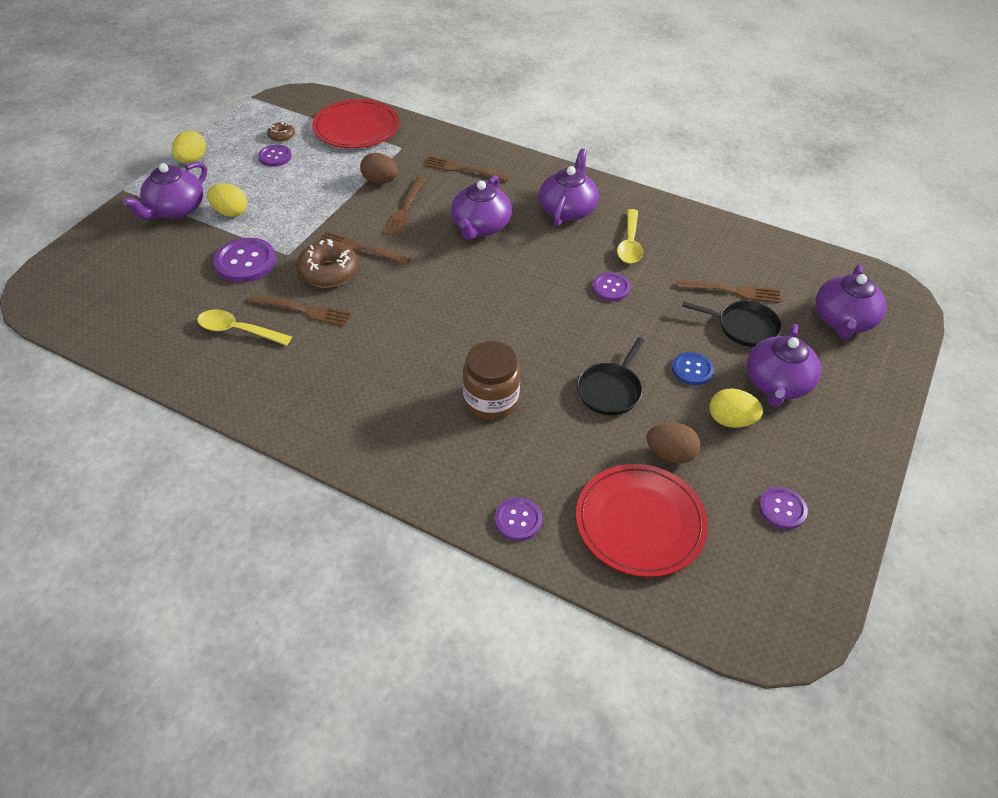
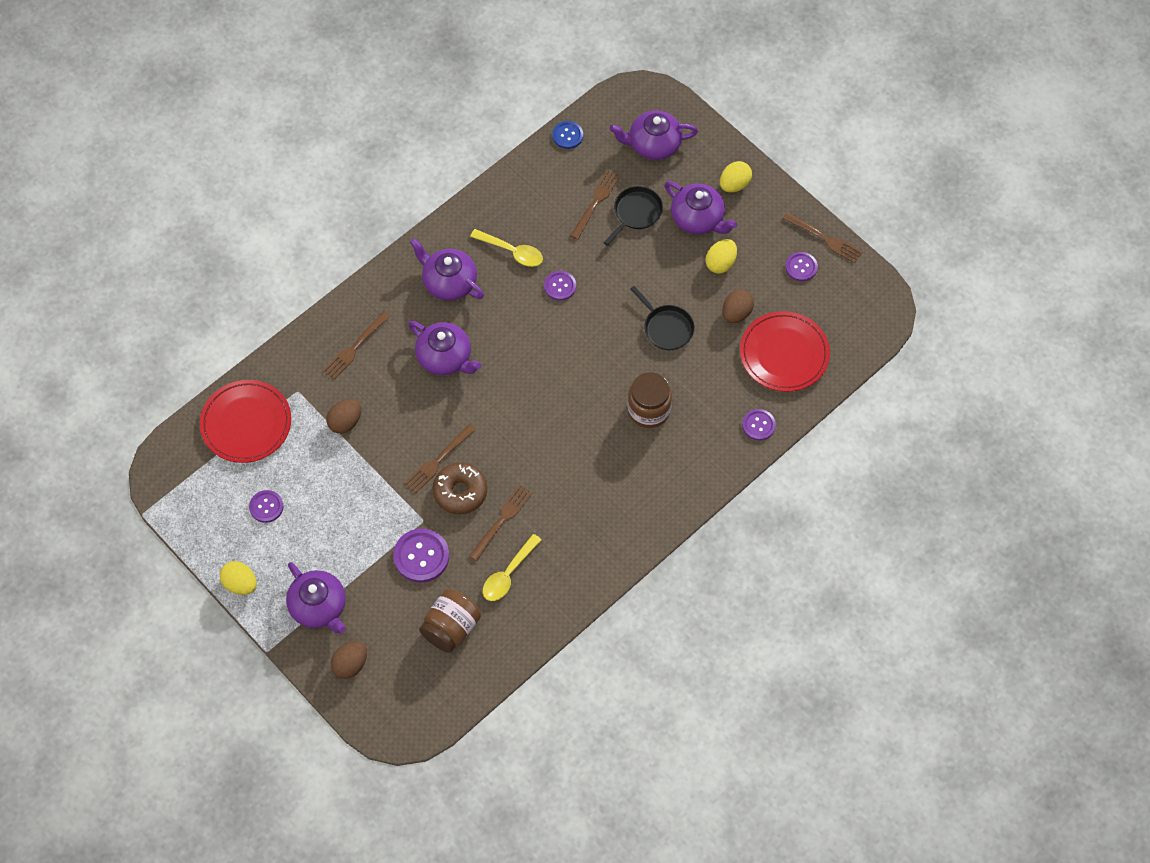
camera: 70 degrees left, 15 degrees up
(113, 243) = (350, 664): none -> brown egg
(164, 302) = (451, 628): none -> brown jar
(230, 212) = (342, 559): yellow egg -> yellow egg (734, 184)
(282, 136) = (231, 495): brown donut -> none
(405, 209) = (396, 411): brown fork -> brown fork (825, 239)
(692, 370) = (666, 266): blue button -> blue button (567, 135)
(843, 320) = (653, 144): purple teapot -> purple teapot turned 135 degrees clockwise

